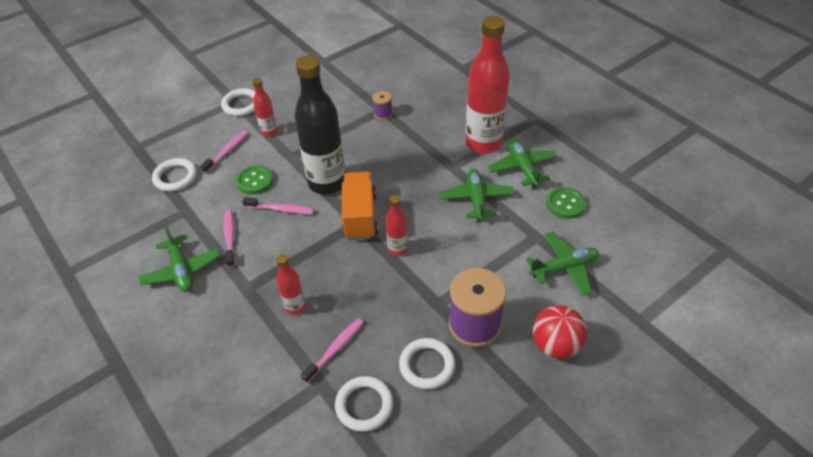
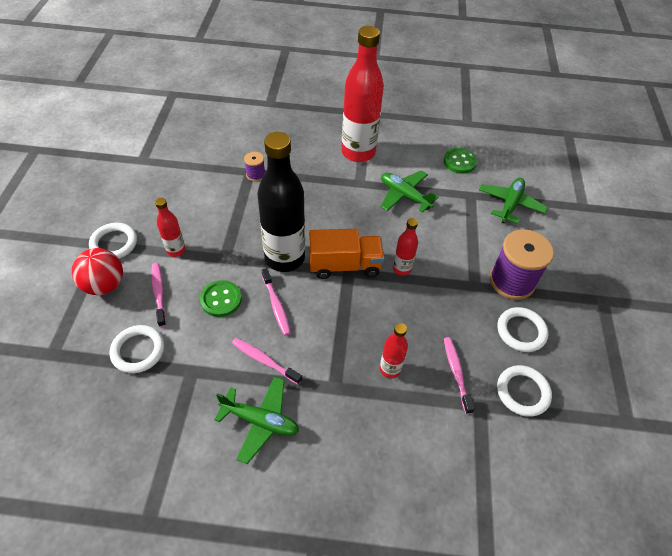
camera: 50 degrees left, 5 degrees up
(281, 209) = (276, 305): pink toothbrush -> pink toothbrush turned 105 degrees clockwise
(360, 217) = (344, 265): orange truck -> orange truck turned 135 degrees clockwise
(522, 167) = (404, 154): green plane -> none
(555, 345) = (565, 256): red ball -> red ball (105, 285)

